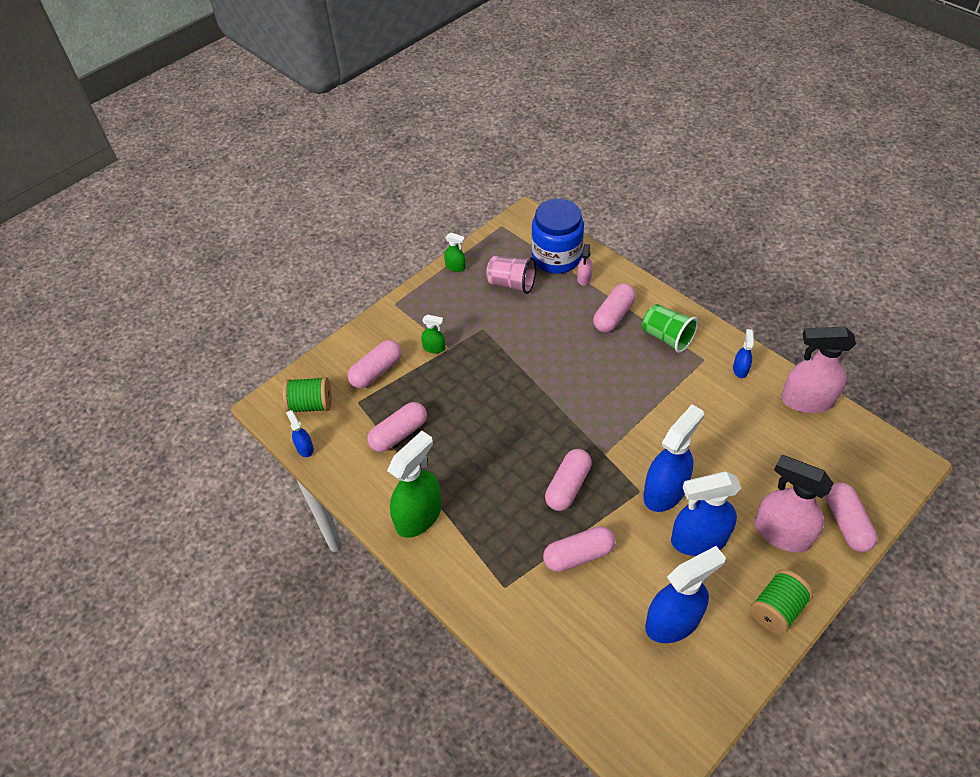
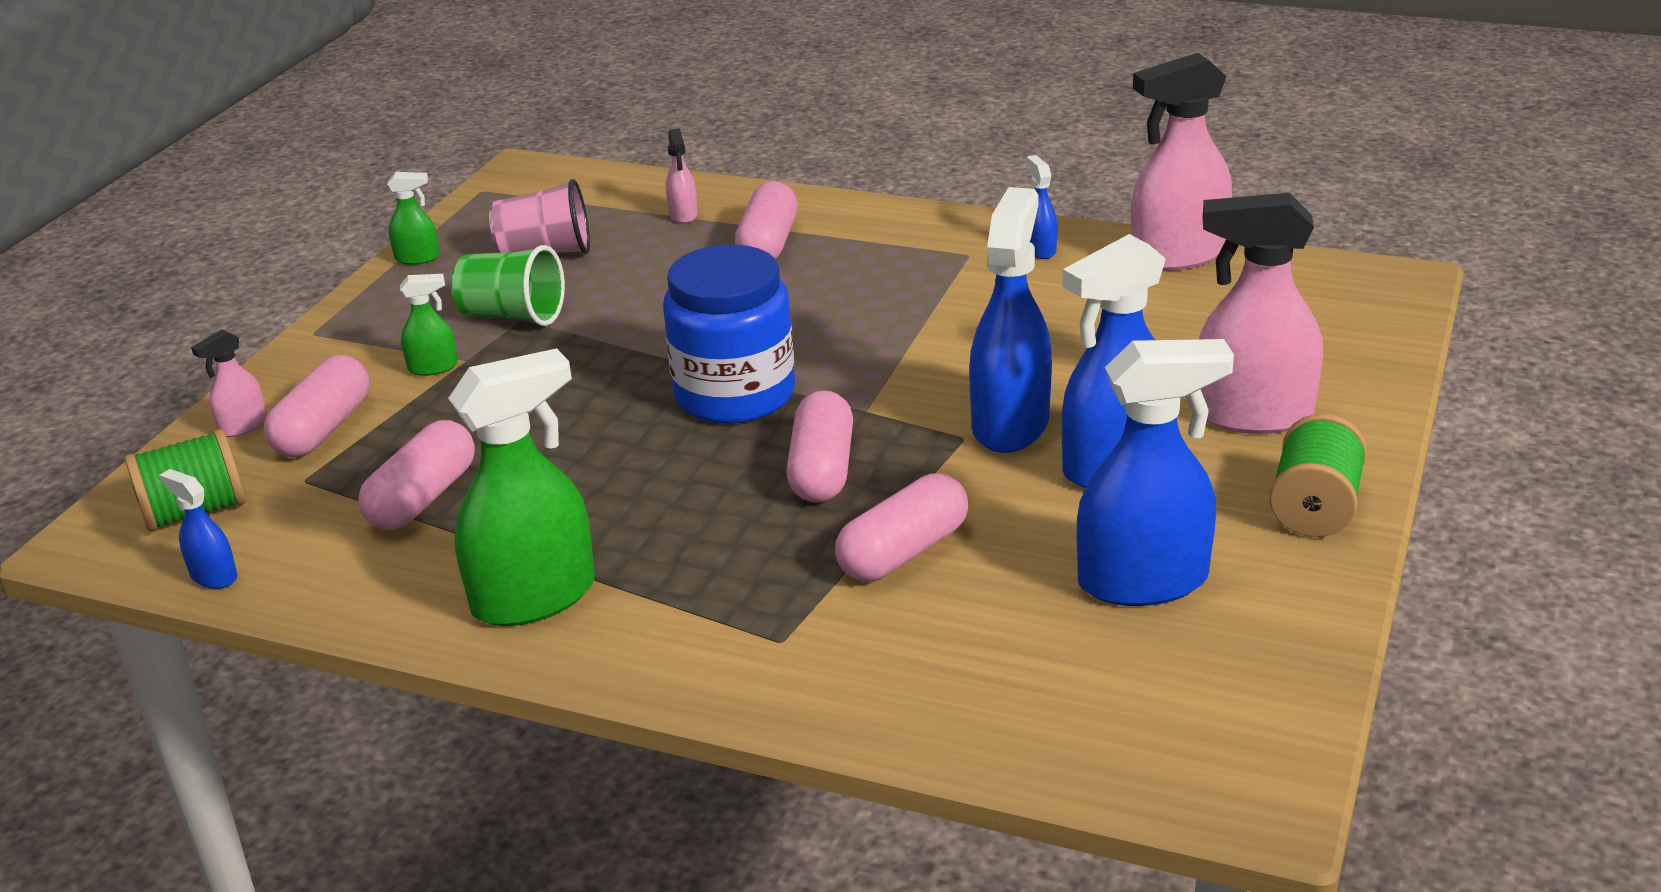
camera: 25 degrees left, 20 degrees down
(346, 356) = (243, 426): none -> pink spray bottle
(419, 516) = (535, 597): green spray bottle -> green spray bottle turned 45 degrees clockwise
(556, 257) = (614, 203): blue jar -> blue jar (735, 395)
(667, 337) = (884, 245): green cup -> green cup (513, 316)
(673, 621) = (1143, 581): blue spray bottle -> blue spray bottle turned 45 degrees clockwise
(846, 523) = (1350, 373): pink capsule -> none

